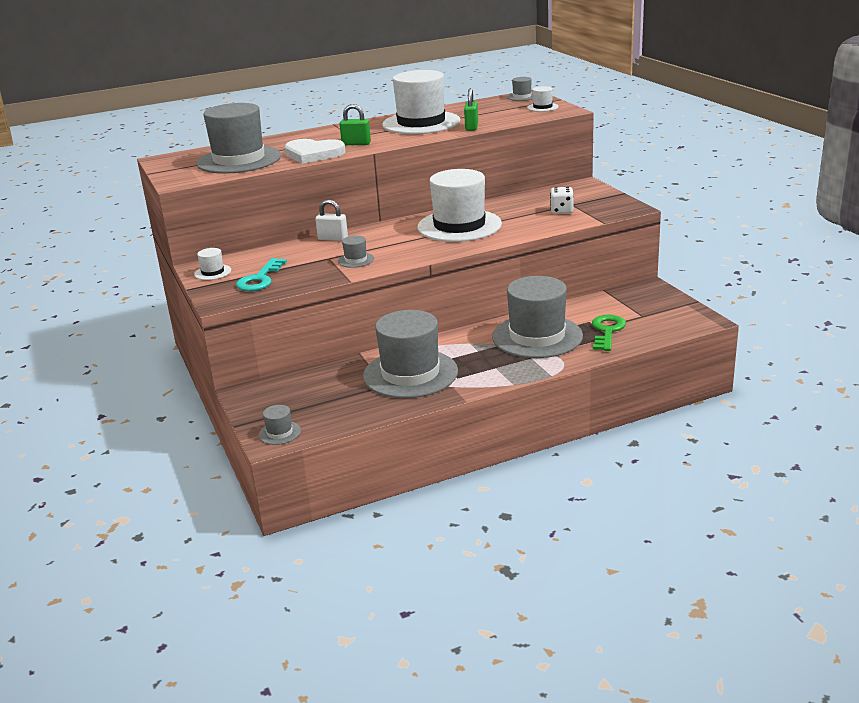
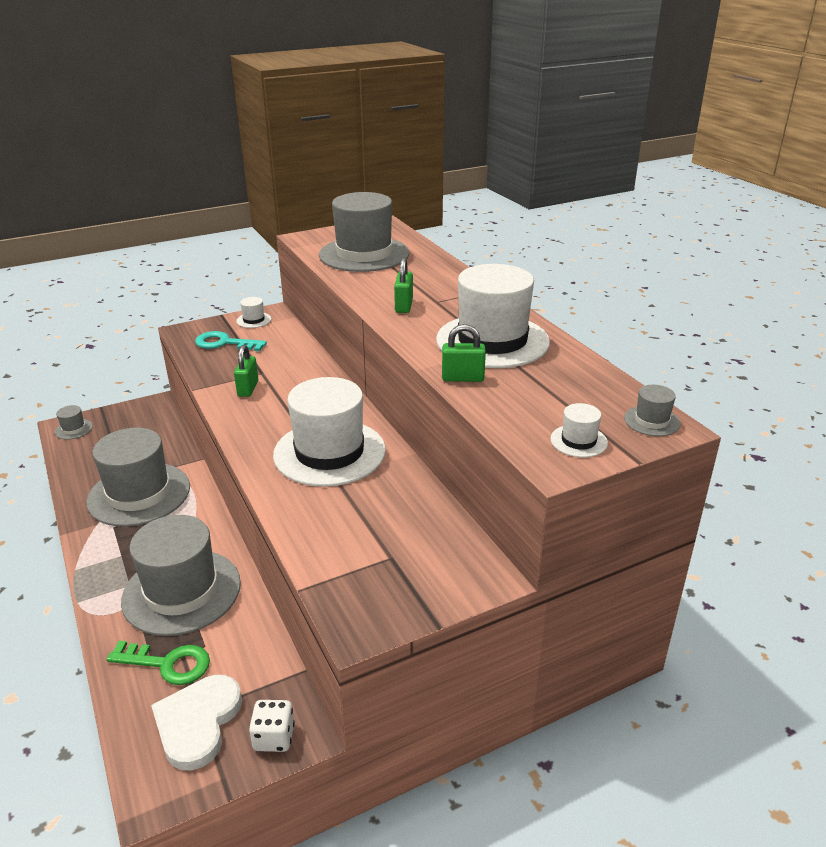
camera: 85 degrees right, 5 degrees up
(313, 154) = (370, 286): white heart -> white heart (198, 722)
(333, 239) = (317, 371): white padlock -> none
(356, 260) = (248, 388): grey hat -> green padlock
(561, 211) = (363, 545): white dice -> white dice (274, 737)

